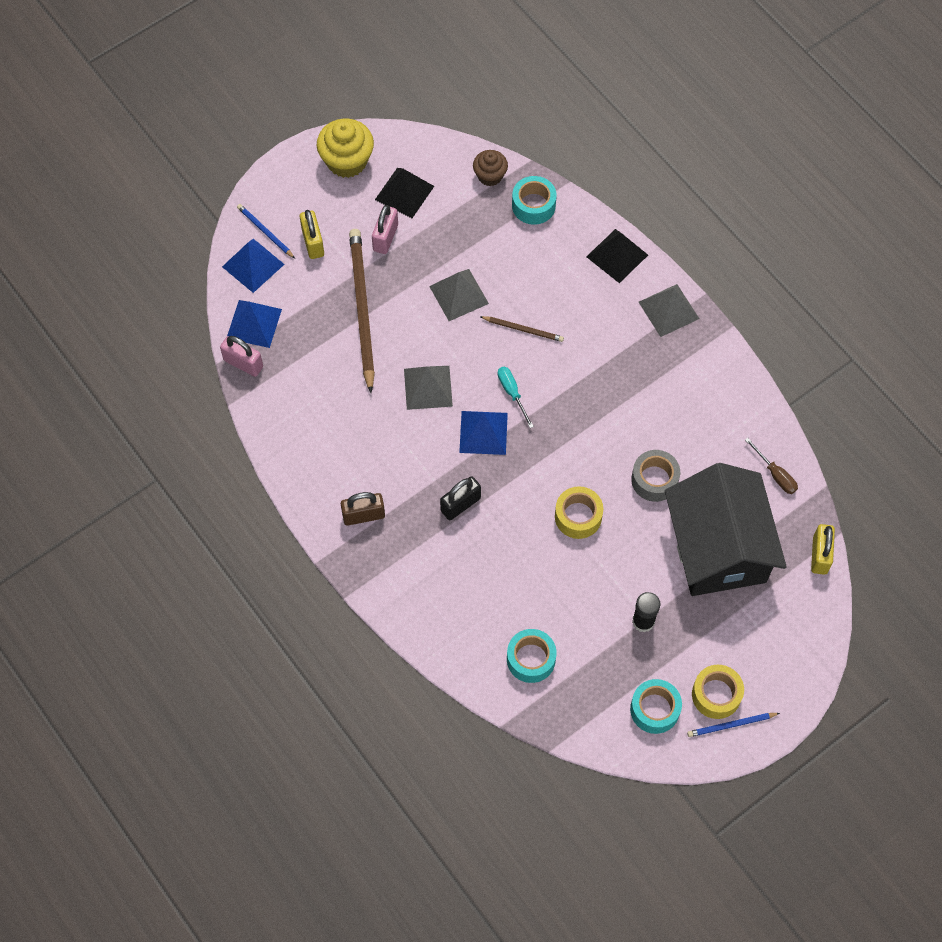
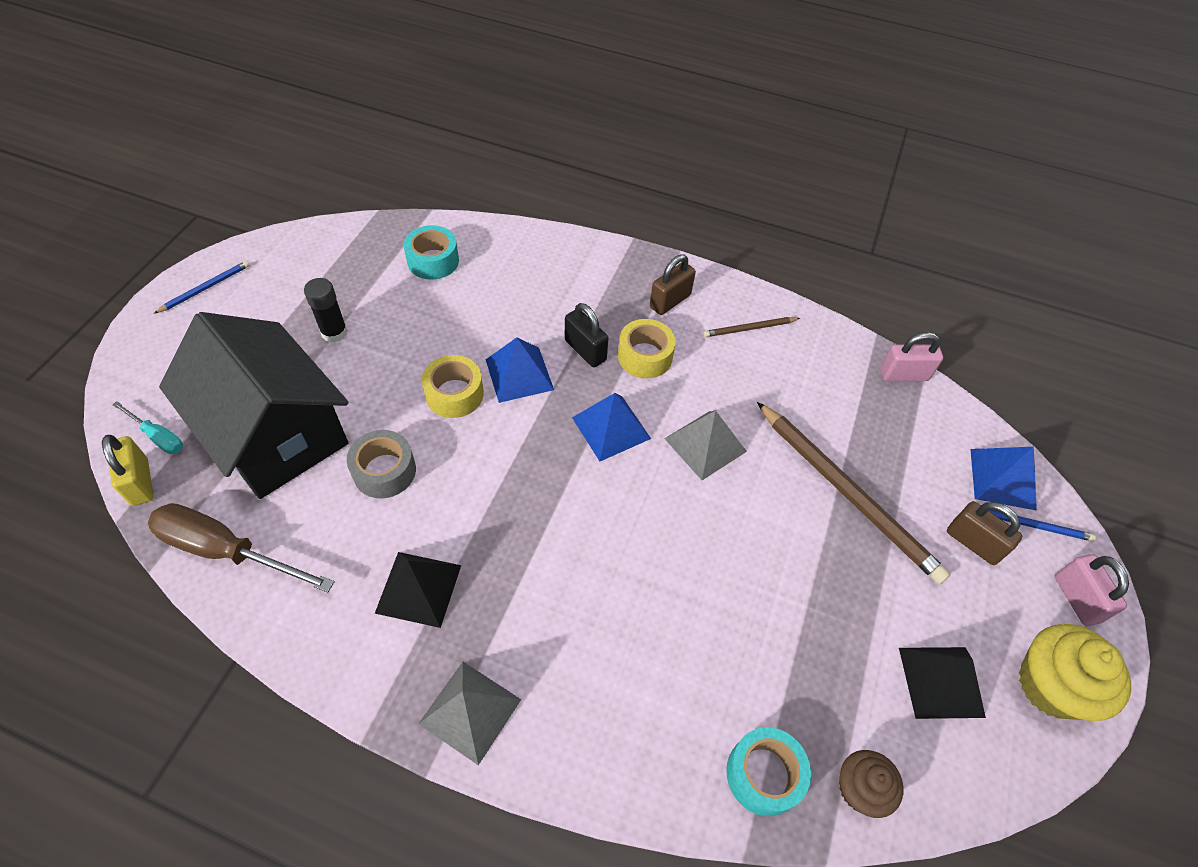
camera: 145 degrees right, 10 degrees down
(254, 323) = (935, 418): blue pyramid -> blue pyramid (519, 374)
(313, 242) = (973, 543): yellow padlock -> brown padlock
(385, 238) = (903, 599): pink padlock -> pink padlock (1076, 599)
(459, 295) = (757, 573): grey pyramid -> none
(460, 504) = (585, 350): black padlock -> black padlock turned 60 degrees counterclockwise
(512, 393) = (609, 486): turquoise screwdriver -> turquoise screwdriver (158, 437)
(523, 329) = (648, 570): brown pencil -> brown pencil (749, 328)
(617, 256) = (592, 760): black pyramid -> black pyramid (419, 588)
(654, 709) = (291, 271): turquoise tape -> none
(716, 695) = (230, 305): yellow tape -> yellow tape (645, 356)
(775, 474) = (226, 551): brown screwdriver -> brown screwdriver, size x1.92

